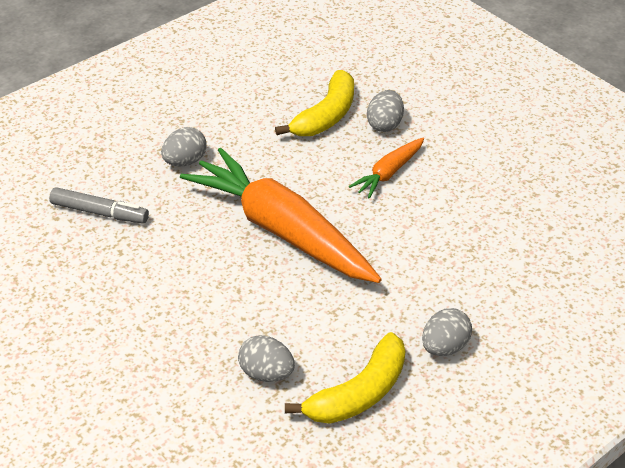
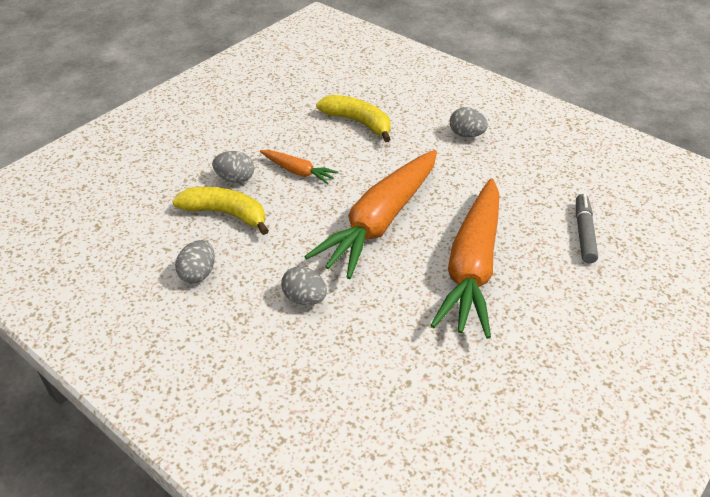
camera: 100 degrees left, 0 degrees up
(100, 212) = (392, 347): grey marker -> grey marker (584, 233)
(184, 295) = (472, 266): none -> orange carrot
(266, 373) = (527, 210): grey egg -> grey egg (198, 273)
(359, 393) = (522, 166): yellow banana -> yellow banana (358, 122)

